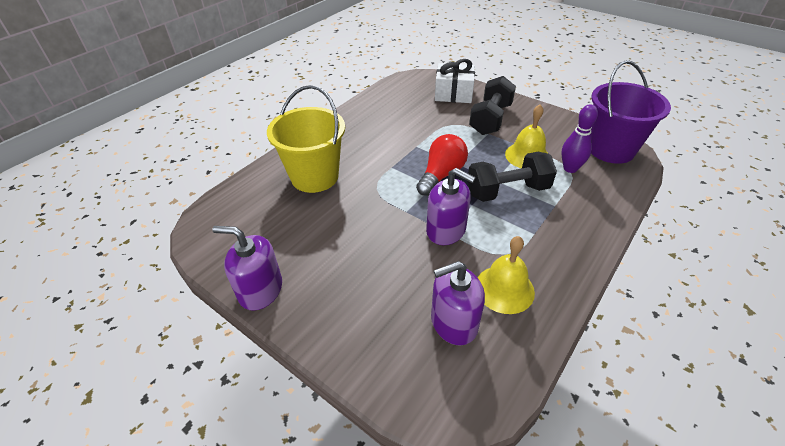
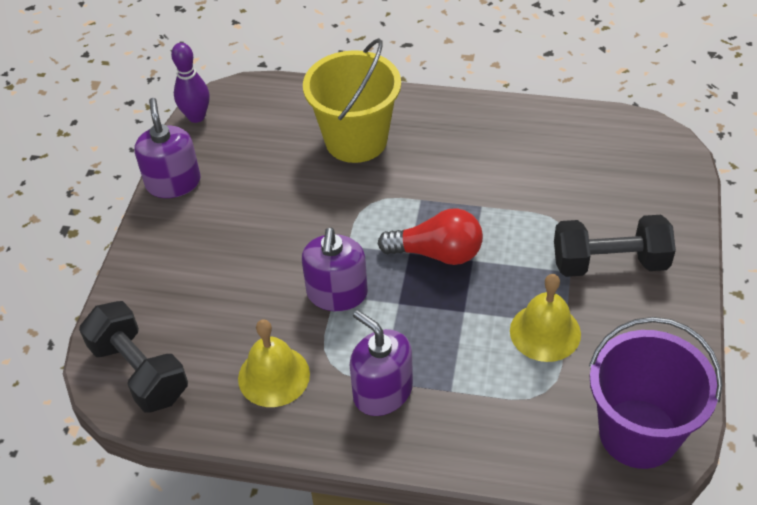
camera: 65 degrees right, 5 degrees up
(453, 94) = (647, 197): white gift -> none
(453, 322) = (206, 346): purple soap dispenser -> purple soap dispenser (382, 391)
(507, 191) = (448, 331): black dumbbell -> black dumbbell (139, 371)
(570, 168) = (548, 390): purple bowling pin -> purple bowling pin (196, 116)

